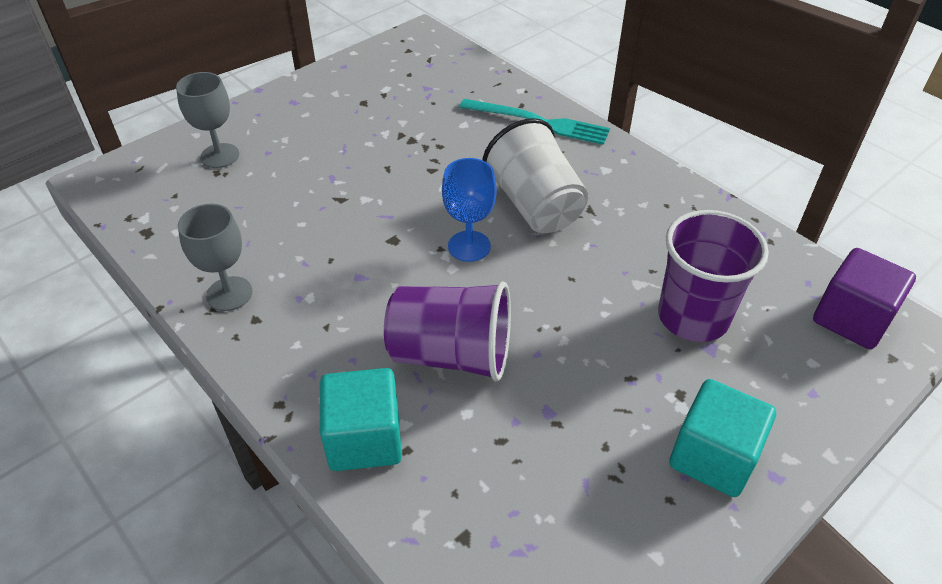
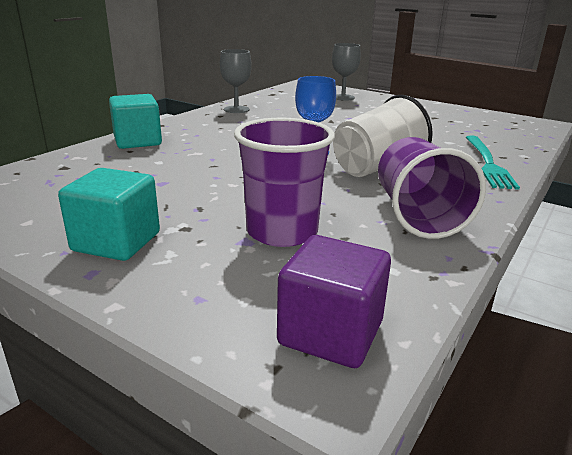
camera: 75 degrees right, 20 degrees down
(451, 354) = (207, 154): purple cup -> purple cup (417, 215)

